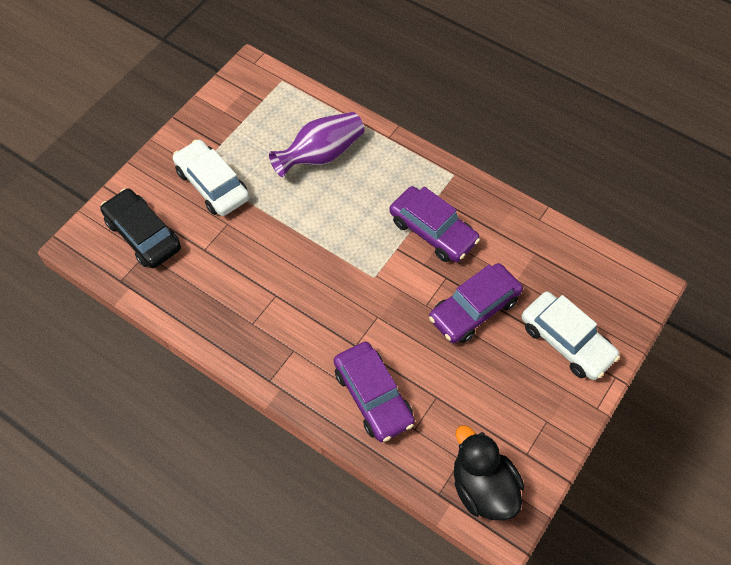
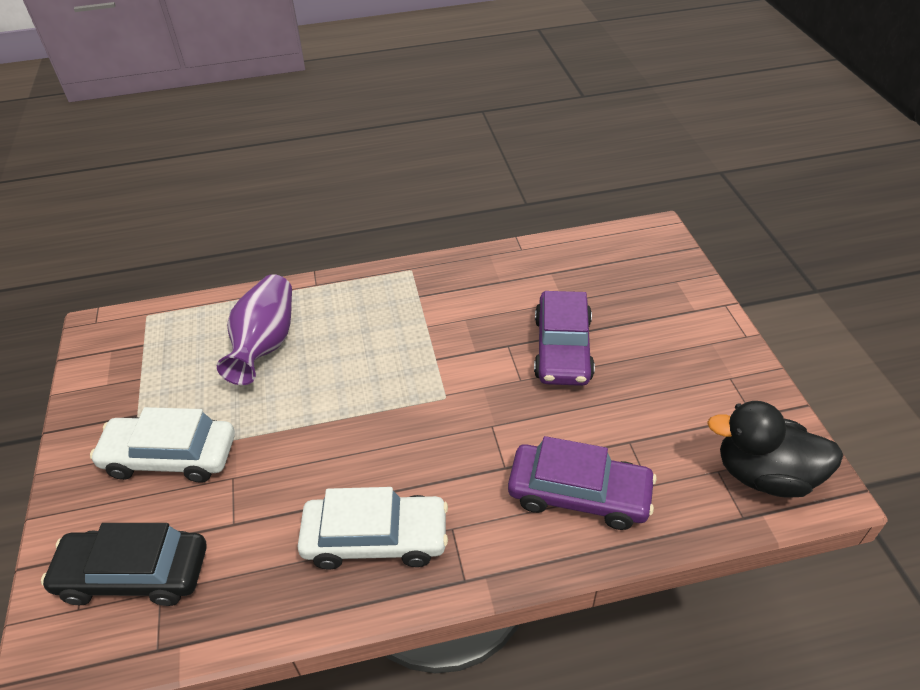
camera: 45 degrees left, 15 degrees down
(433, 231) = (449, 321): purple car -> none
(566, 341) = (659, 311): white car -> white car (376, 538)

